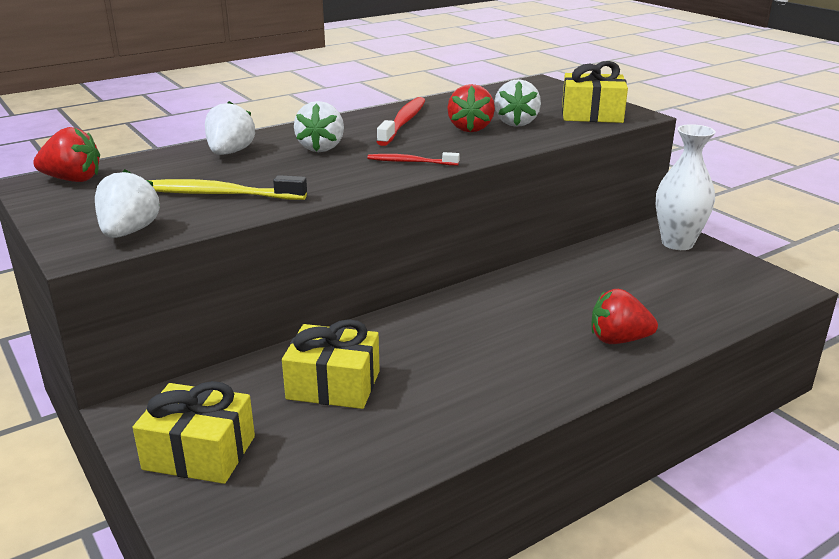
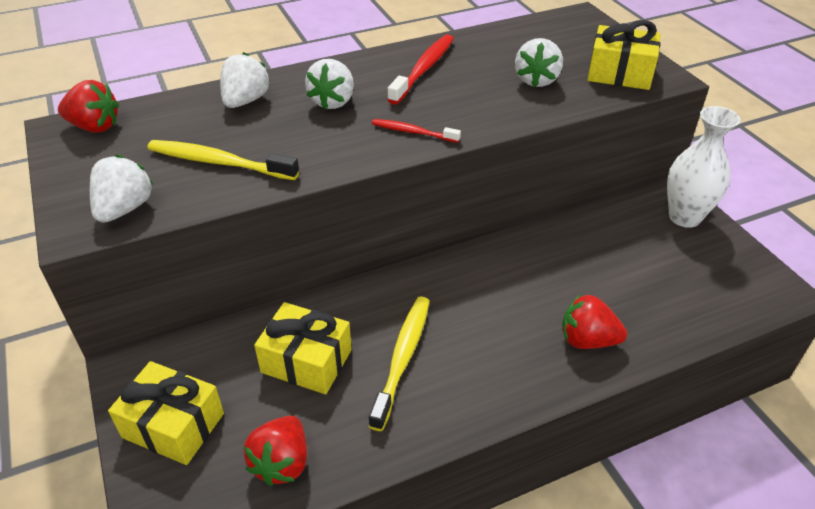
camera: 10 degrees right, 15 degrees up
(435, 372) = (402, 358): none -> yellow toothbrush
(470, 128) = (487, 85): red strawberry -> red strawberry (282, 463)

